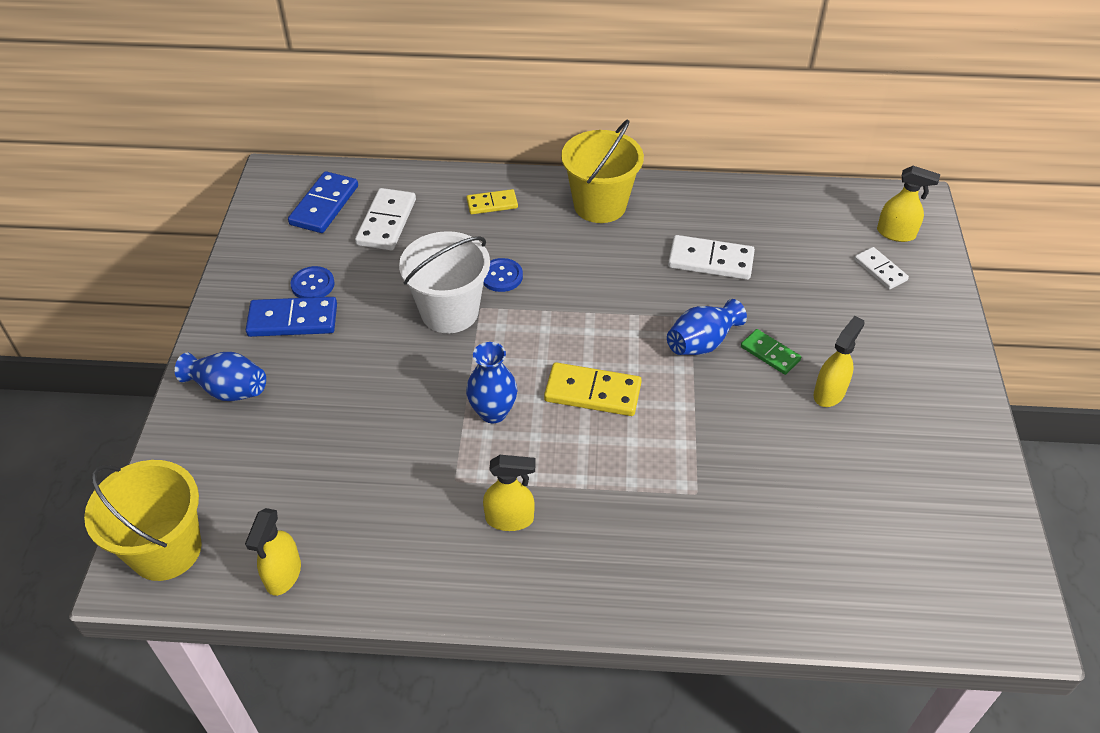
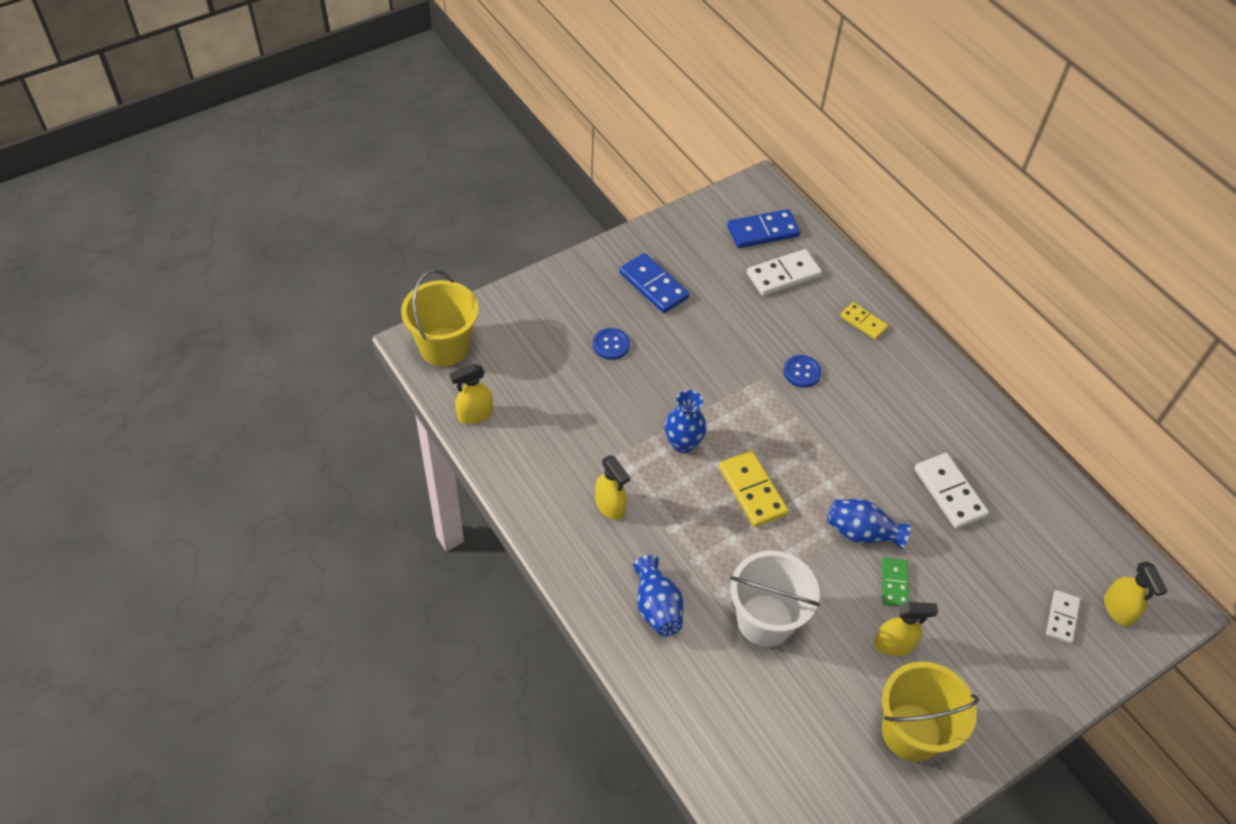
camera: 50 degrees right, 5 degrees up
(228, 390) = (572, 293): blue vase -> blue vase (657, 606)
(313, 284) = (691, 274): blue button -> blue button (611, 345)
(449, 312) = (741, 363): white bucket -> white bucket (765, 620)
(600, 205) = (932, 388): yellow bucket -> yellow bucket (911, 732)

